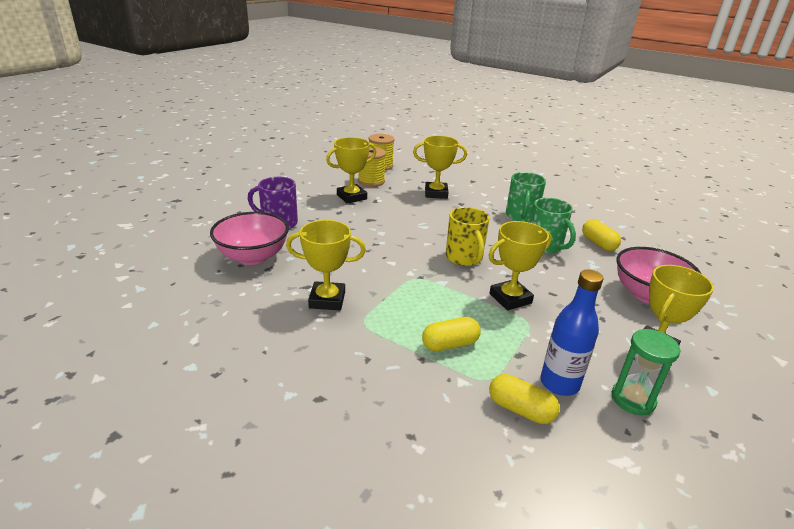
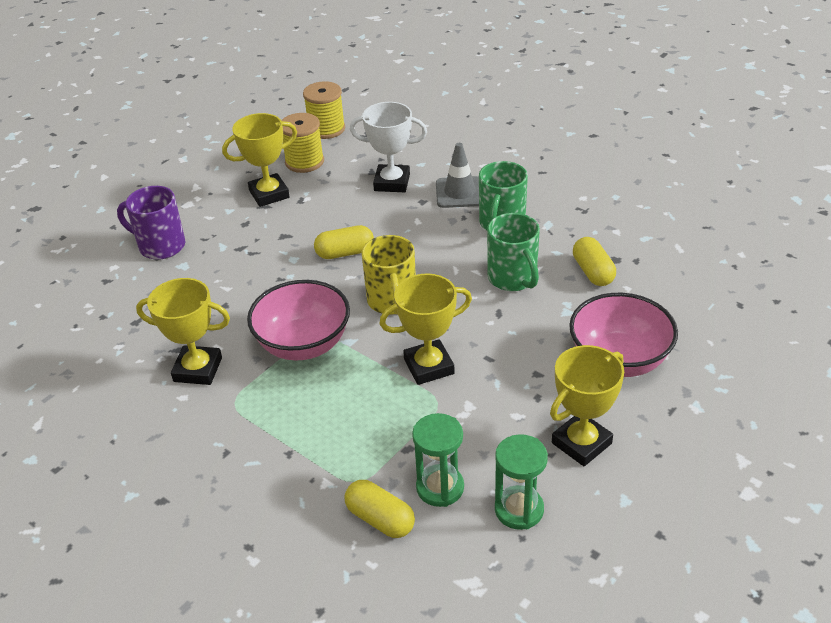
camera: 10 degrees right, 10 degrees up
(253, 257) = (119, 303): pink bowl -> pink bowl (303, 344)
(436, 193) = (392, 183): yellow trophy -> white trophy
(450, 344) = (328, 434): yellow capsule -> yellow capsule (345, 253)
(484, 200) = (459, 193): none -> grey traffic cone
(559, 383) = (440, 487): blue bottle -> green hourglass

